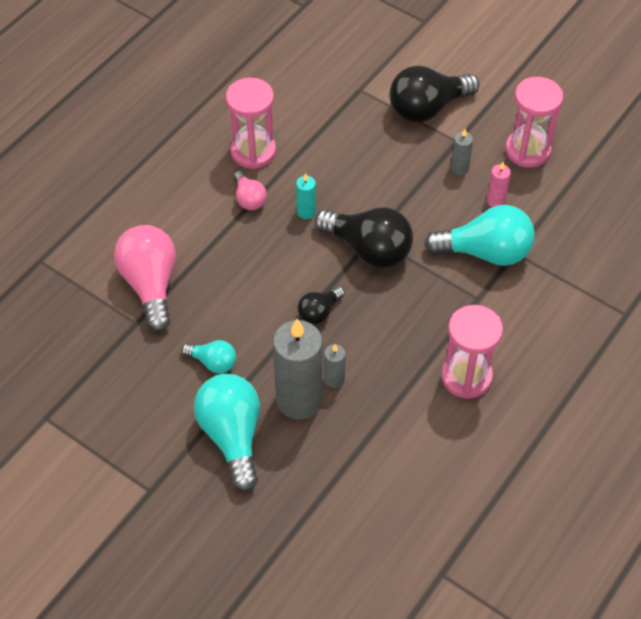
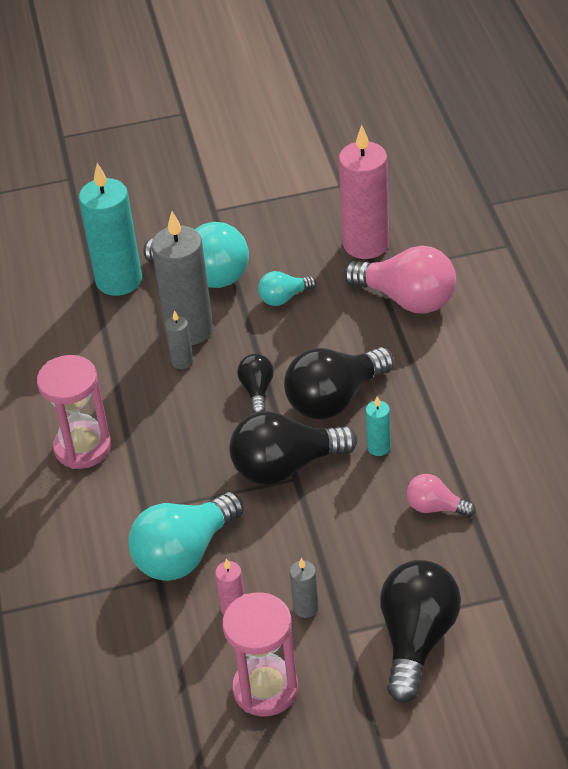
camera: 135 degrees right, 10 degrees down
(108, 350) = (366, 244): none -> pink candle
(249, 199) = (439, 415): pink light bulb -> pink light bulb (435, 507)
(253, 151) = (499, 452): pink hourglass -> none
(286, 262) = (335, 399): none -> black light bulb
(290, 494) = (119, 280): none -> turquoise candle

